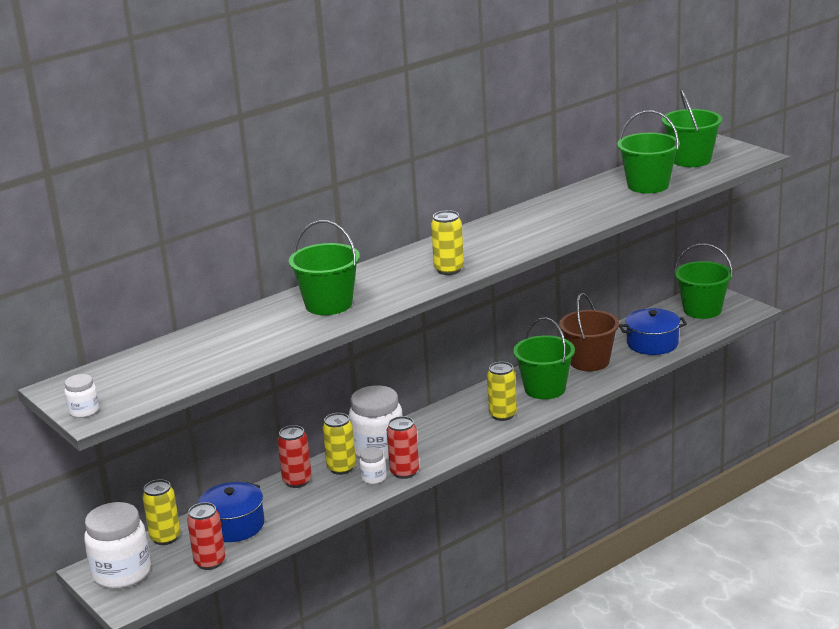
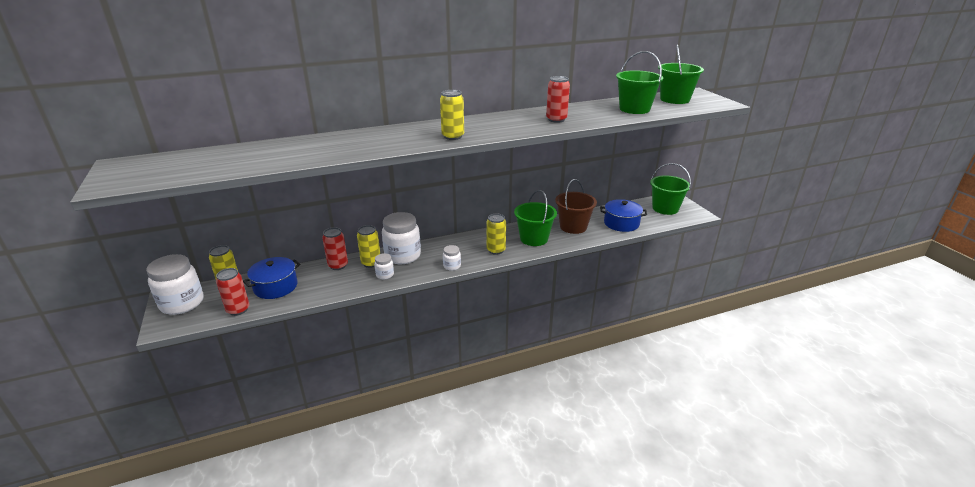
camera: 15 degrees right, 5 degrees up
(84, 411) = (106, 182): white jar -> white jar (452, 266)
(328, 304) = (350, 144): green bucket -> none
(404, 472) = (407, 275): red can -> red can (556, 119)

